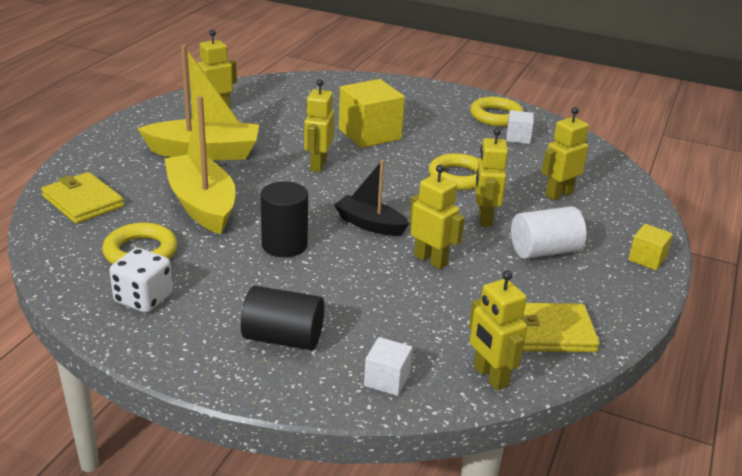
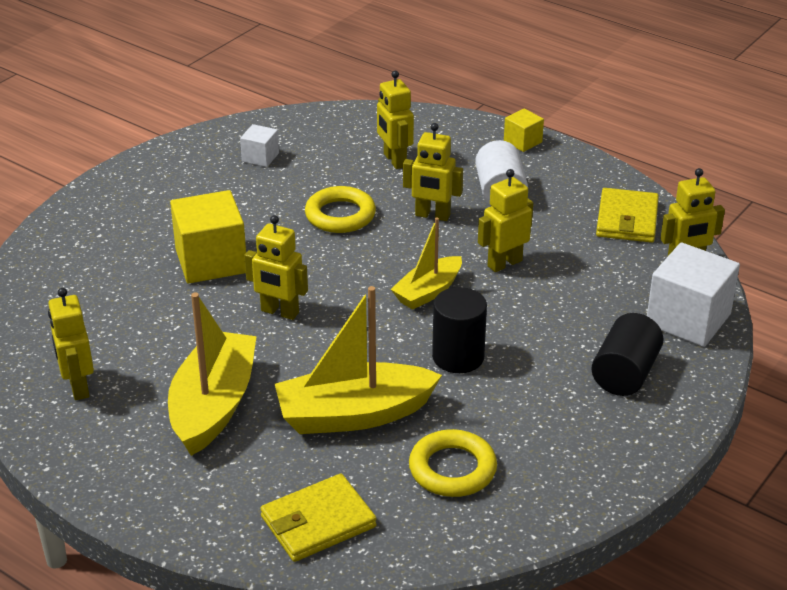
camera: 75 degrees left, 5 degrees up
(143, 298) = (547, 468): white dice -> none
(370, 224) = (428, 292): black boat -> yellow boat
(387, 380) = (688, 319): white cube -> white cube, size x1.96
(496, 116) = (199, 160): yellow ring -> none

